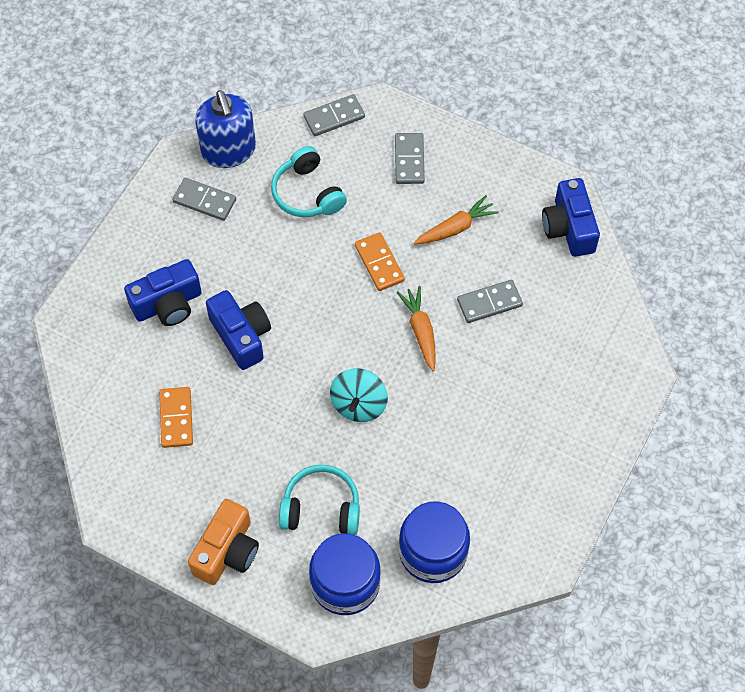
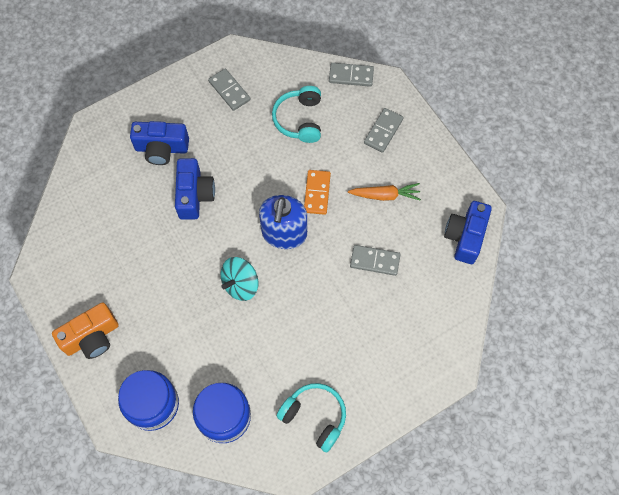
camera: 30 degrees right, 5 degrees up
(176, 418) = (118, 229): orange domino -> none
(228, 150) = (266, 64): blue soap dispenser -> blue soap dispenser (284, 233)
(321, 508) = (170, 342): turquoise headphones -> turquoise headphones (314, 416)
(420, 330) = (315, 255): orange carrot -> none

